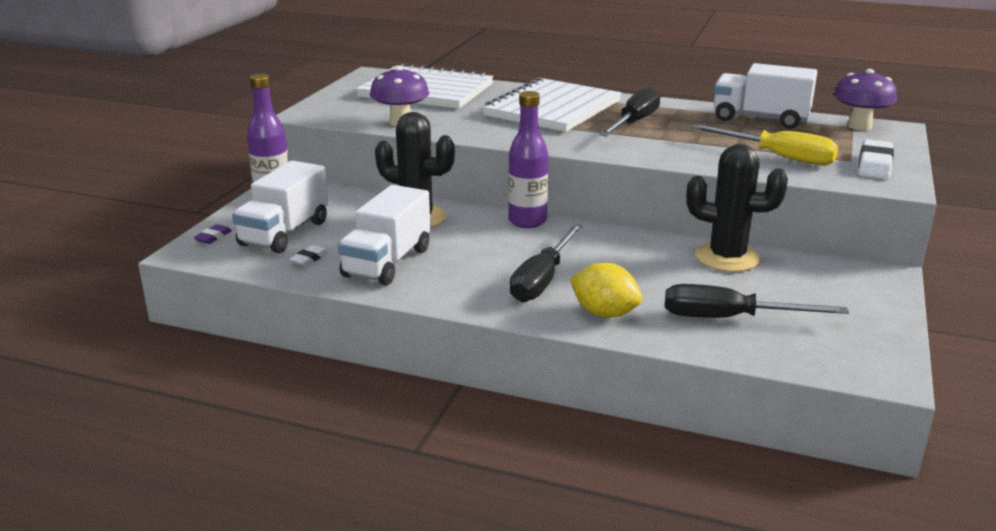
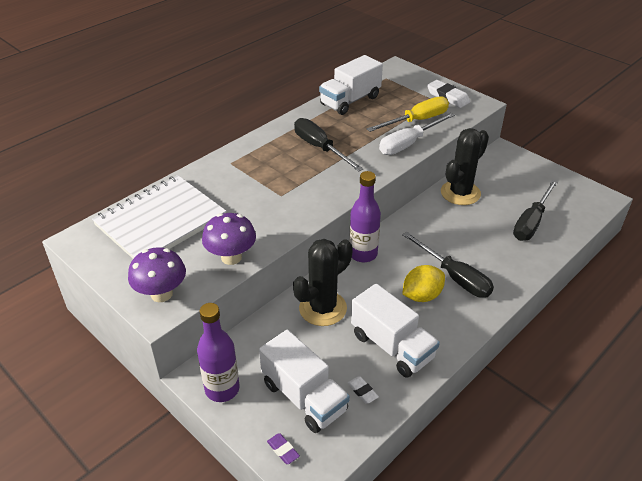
camera: 65 degrees left, 15 degrees up
(552, 109) = (262, 172): white notebook -> none
(604, 313) = (509, 266): yellow lemon -> yellow lemon (422, 296)
(716, 160) = (409, 143): none -> white screwdriver
(859, 126) = (386, 75): purple mushroom -> purple mushroom (161, 294)

